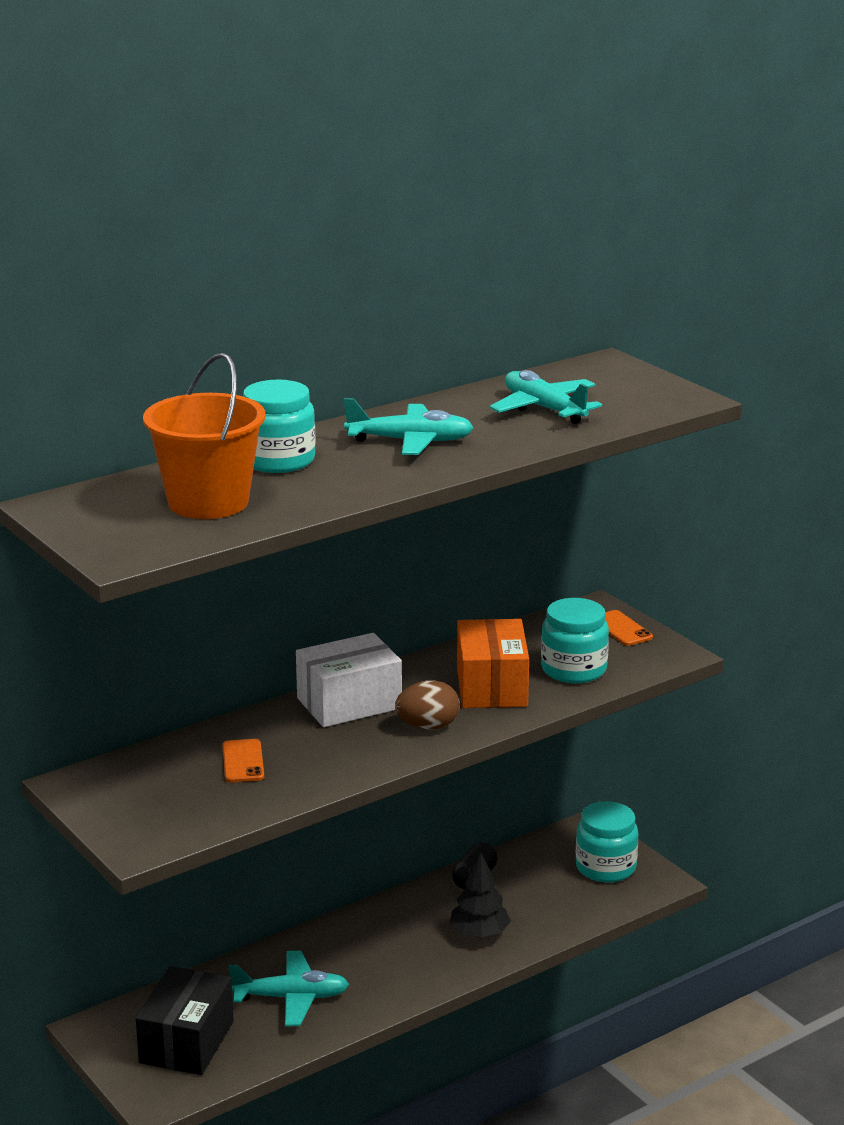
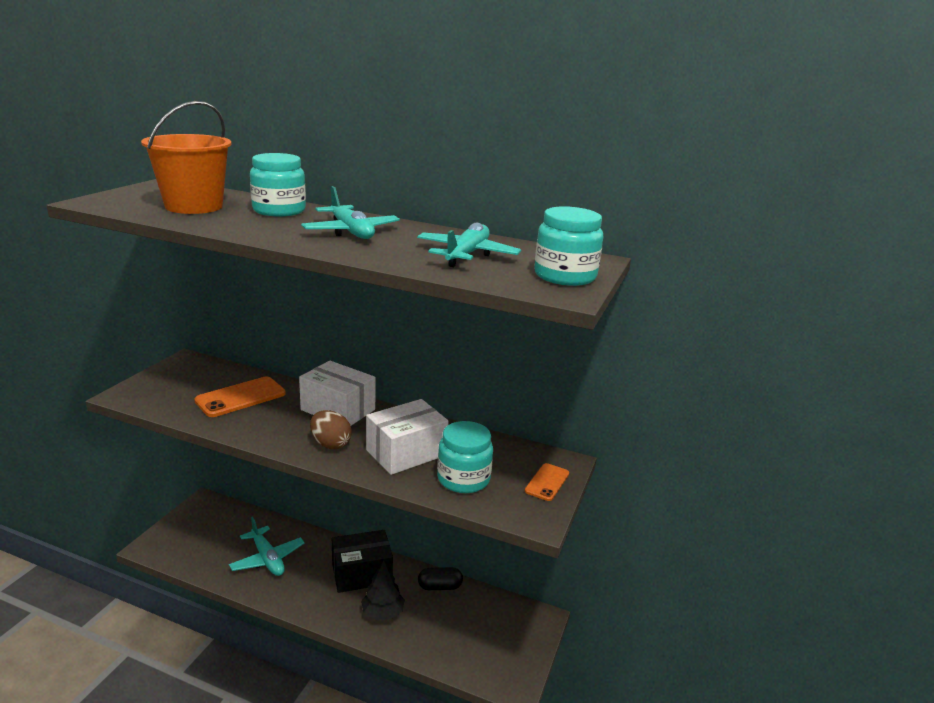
camera: 55 degrees right, 0 degrees up
(186, 1042) = (206, 537): black box -> black box (361, 573)
(243, 761) = (240, 397): orange phone -> orange phone, size x1.68
(491, 686) = (406, 452): orange box -> white box
(605, 867) = (505, 646): turquoise jar -> turquoise jar (565, 276)

